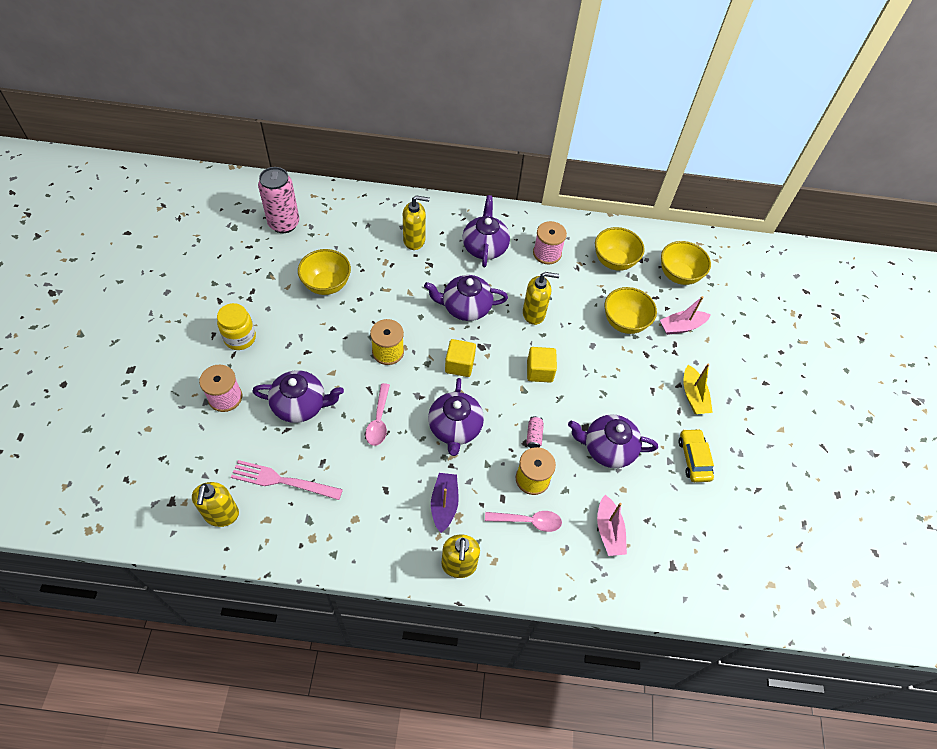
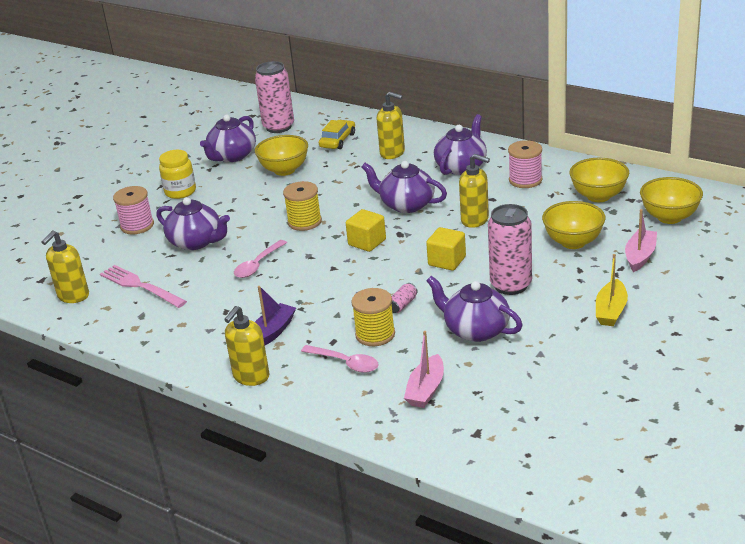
camera: 35 degrees right, 25 degrees down
(455, 428) = (326, 284): purple teapot -> purple teapot (232, 156)
(605, 387) = (511, 285): none -> pink can
(681, 326) = (640, 256): pink boat -> pink boat turned 105 degrees clockwise
(694, 459) = (571, 358): yellow car -> yellow car (338, 140)

